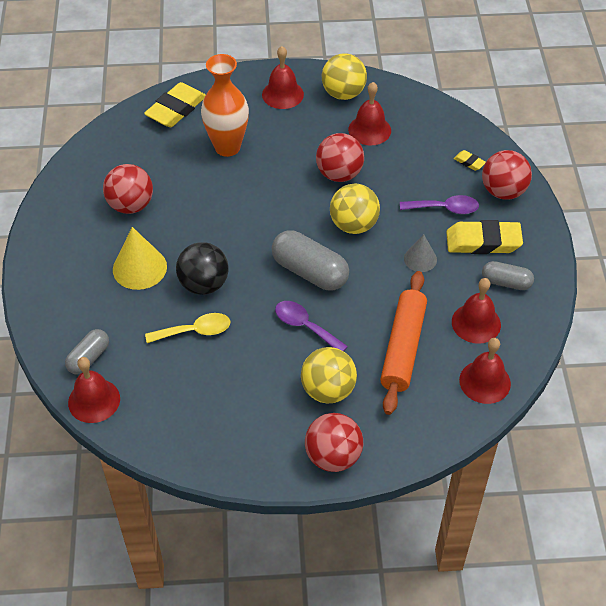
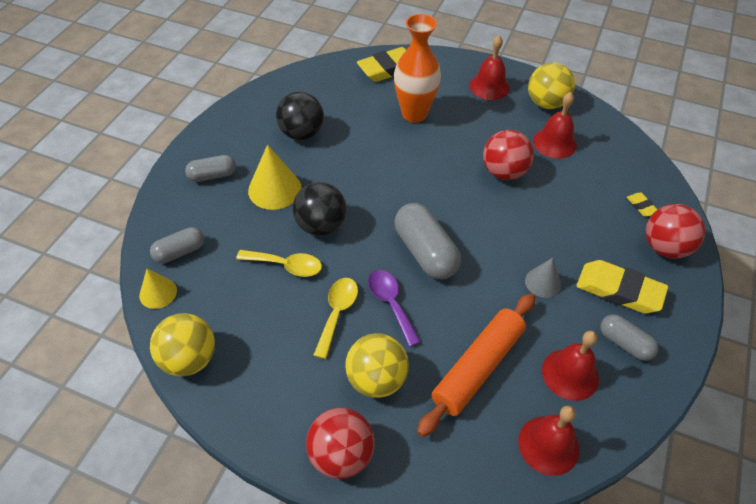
camera: 25 degrees right, 0 degrees up
(70, 277) = (212, 175): none -> grey capsule
(94, 400) = (158, 293): red bell -> yellow cone
(131, 205) = (301, 133): red ball -> black ball
(264, 352) = (337, 313): none -> yellow spoon
(354, 225) = (492, 224): yellow ball -> yellow ball (189, 359)
(445, 208) = (593, 242): purple spoon -> none

